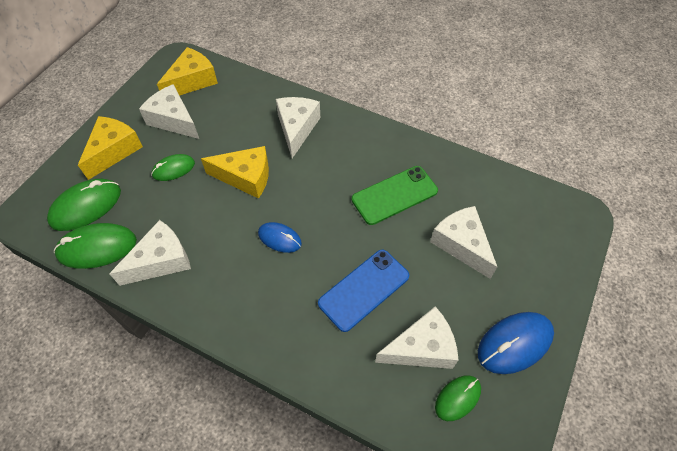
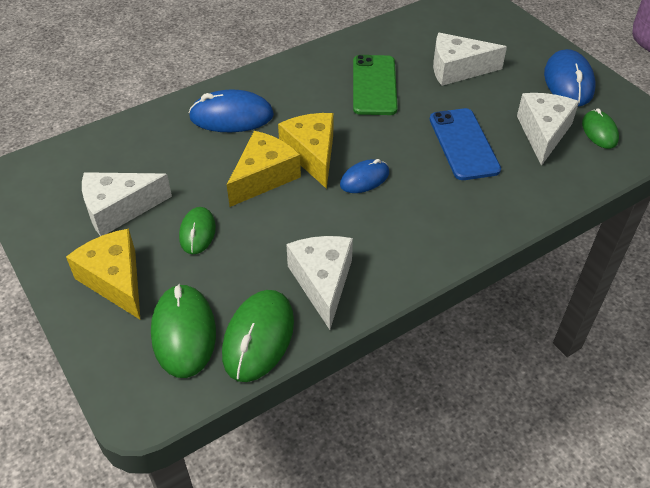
camera: 60 degrees left, 10 degrees down
(192, 81) = (71, 173): yellow cheese -> yellow cheese (312, 154)
(297, 128) = (231, 116): white cheese -> blue mouse

